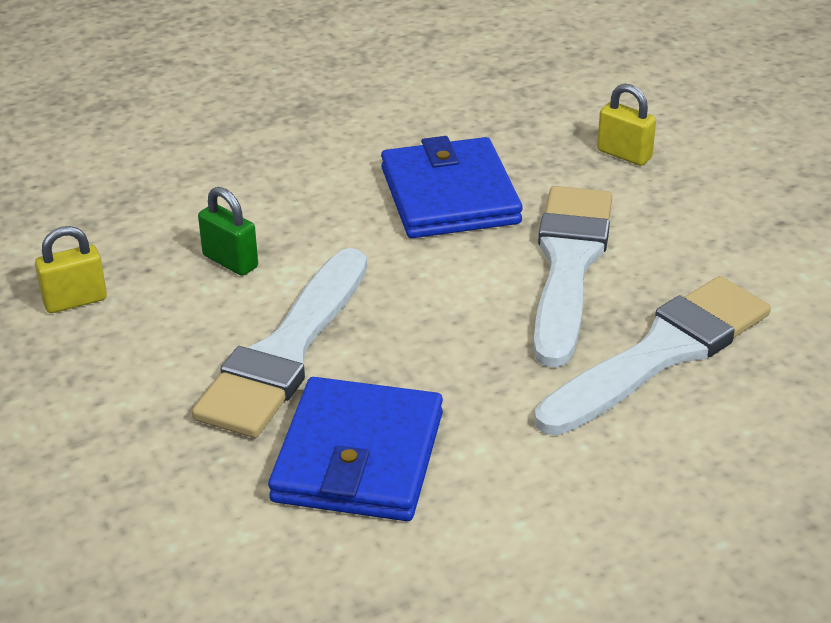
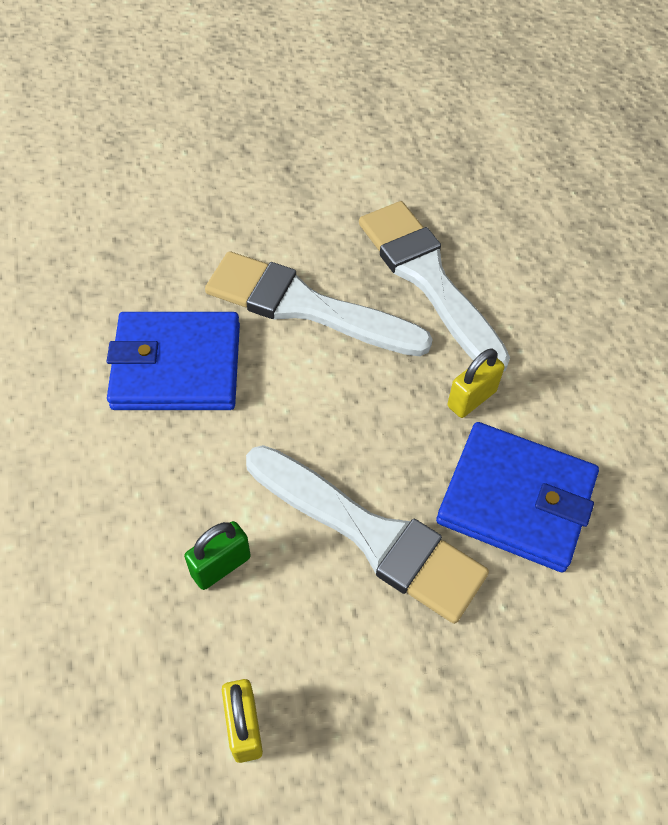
camera: 80 degrees left, 20 degrees up
(624, 154) = (162, 231): yellow padlock -> yellow padlock (471, 399)

